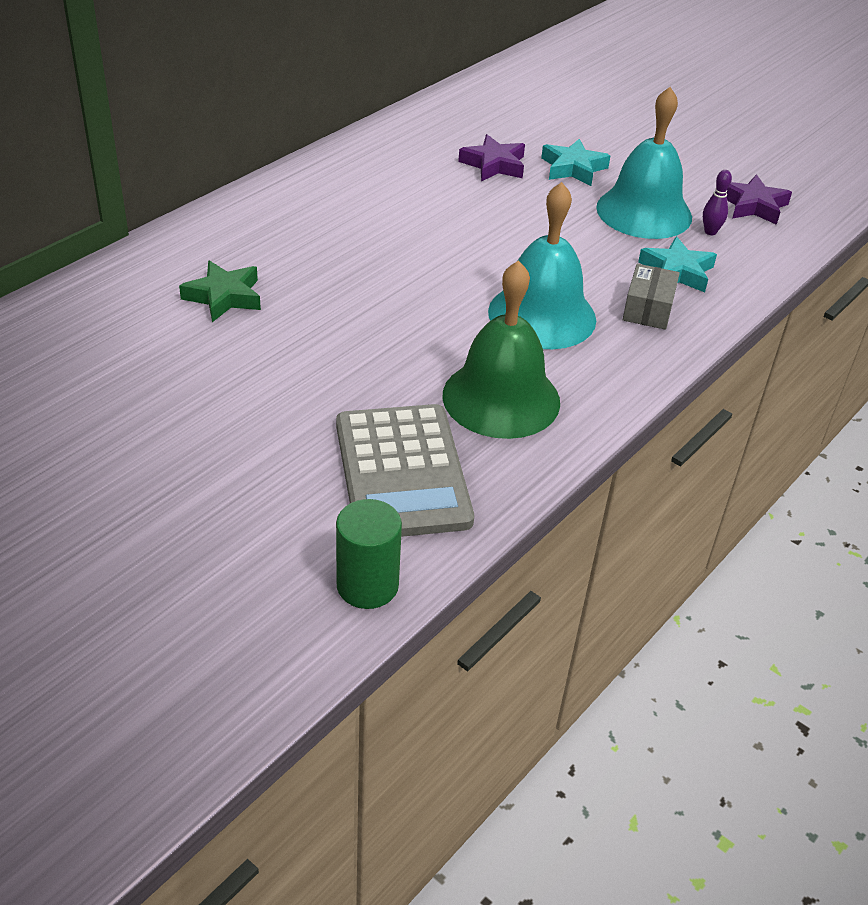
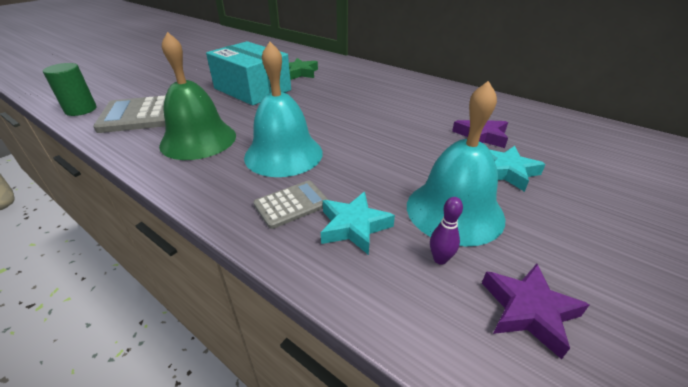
camera: 90 degrees right, 5 degrees down
(300, 354) = (252, 89): none -> turquoise box
(648, 309) = (291, 204): grey box -> grey calculator

